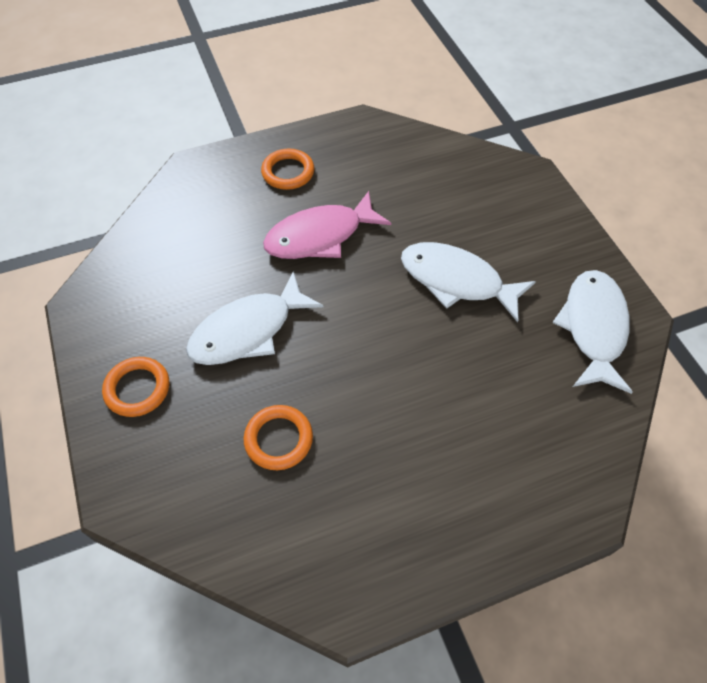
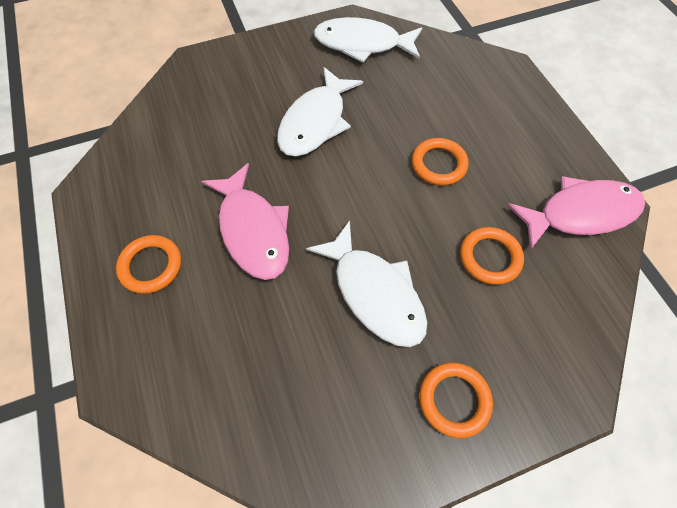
camera: 90 degrees left, 5 degrees up
(333, 555) = (580, 213): none -> pink fish
(404, 400) = (438, 164): none -> orange ring

